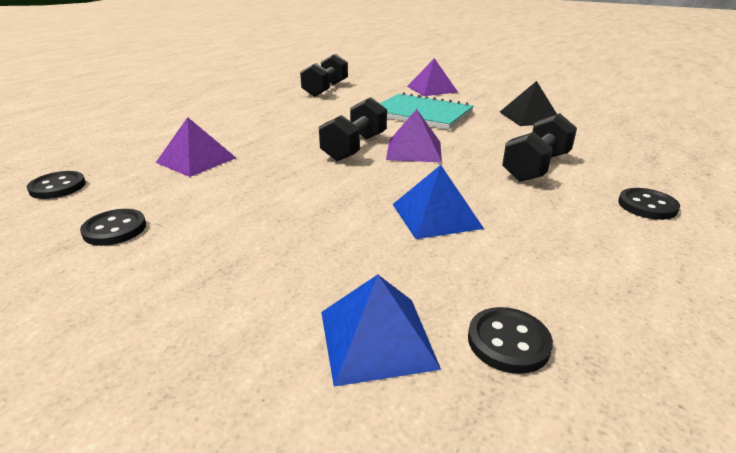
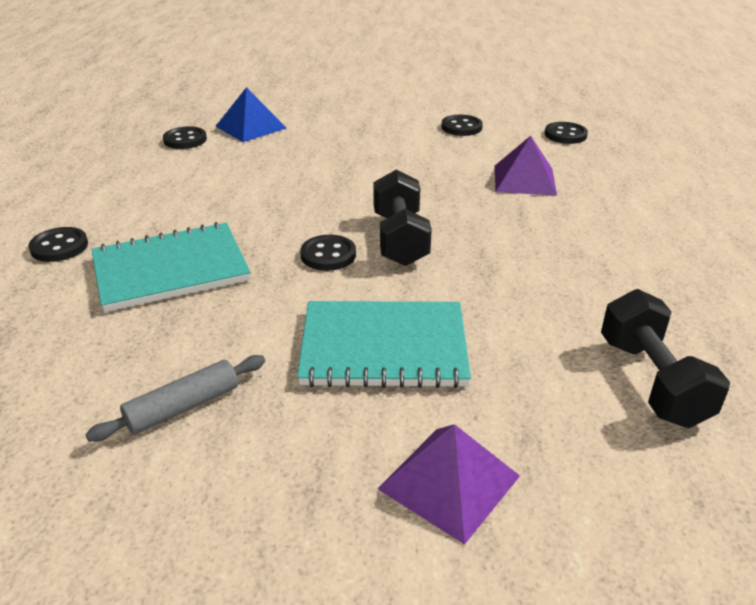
camera: 150 degrees right, 5 degrees up
(414, 150) = (328, 255): purple pyramid -> black button
(436, 216) = (256, 188): blue pyramid -> none
(530, 117) = (183, 407): black pyramid -> grey rolling pin
(536, 167) = (171, 269): black dumbbell -> turquoise notebook

